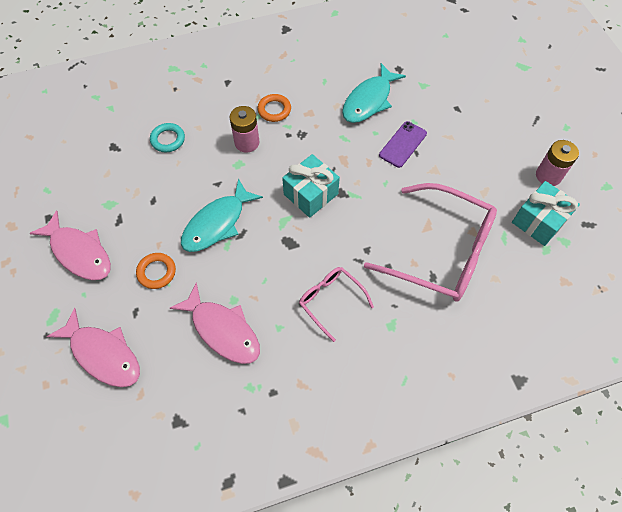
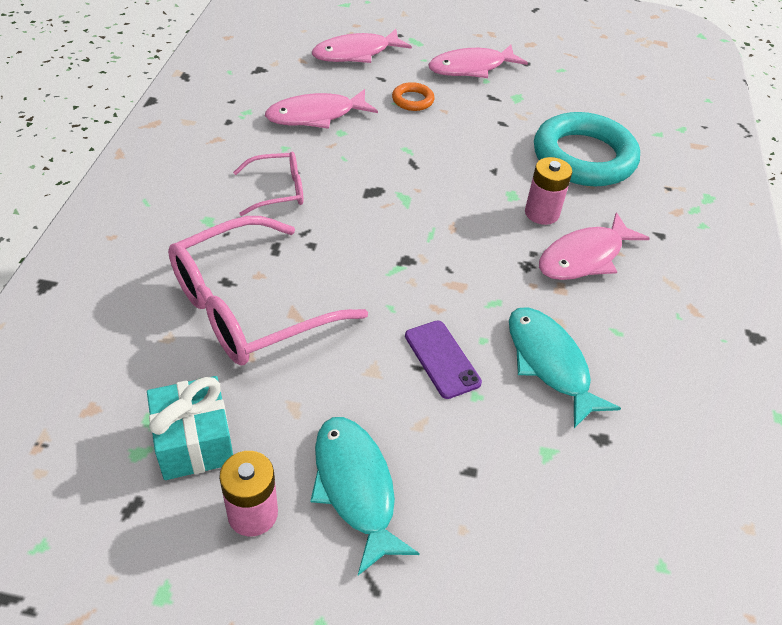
camera: 115 degrees right, 15 degrees down
(168, 139) = (583, 157): turquoise ring -> turquoise ring, size x2.34
(217, 223) = (439, 152): turquoise fish -> turquoise fish (355, 487)
(274, 110) = (584, 257): orange ring -> pink fish
(310, 194) = (425, 233): turquoise gift -> none

